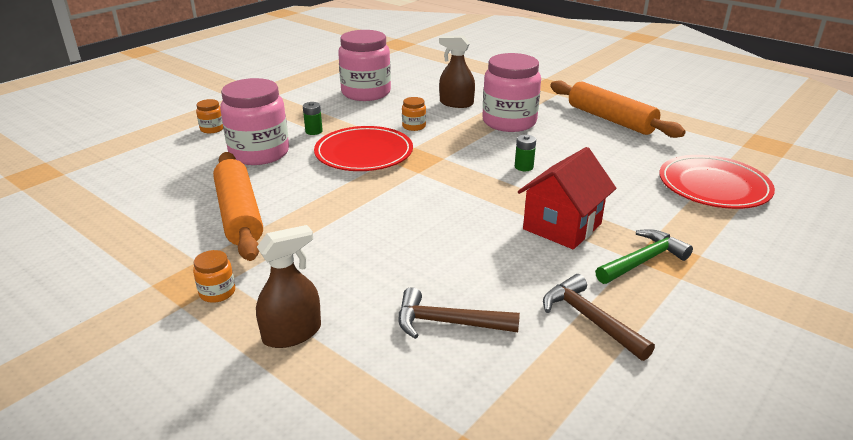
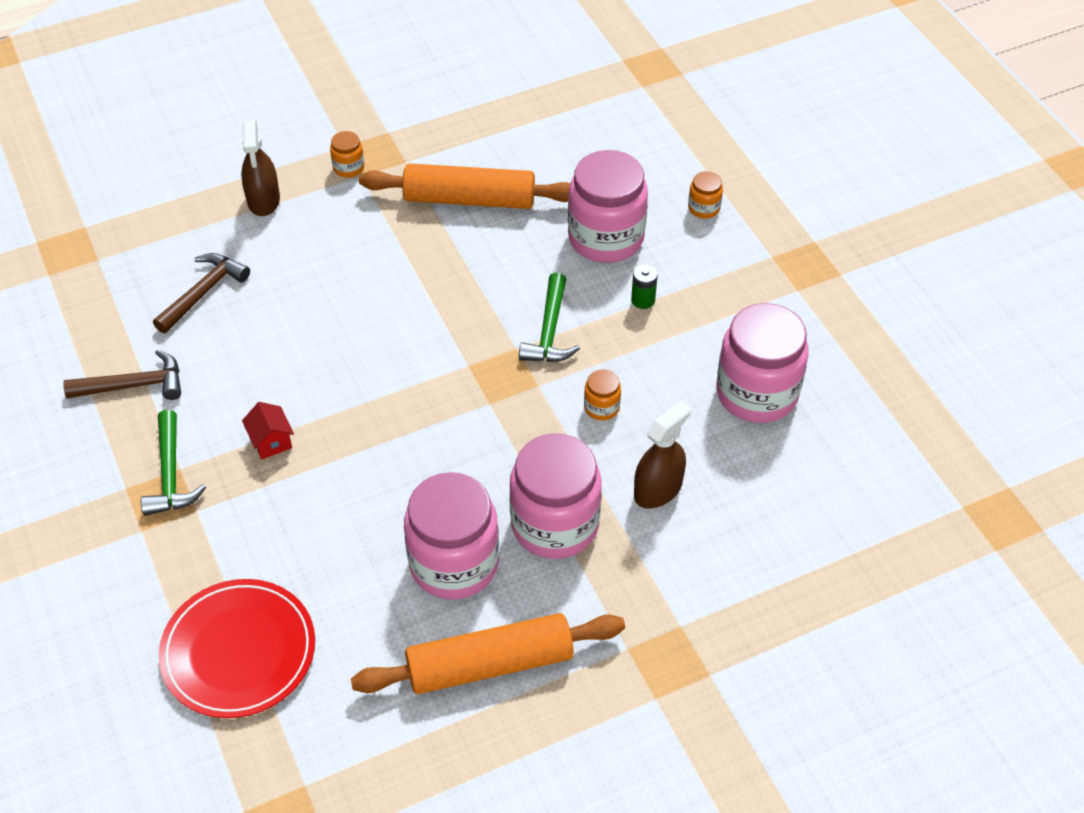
camera: 115 degrees right, 20 degrees up
(364, 153) = (549, 331): red plate -> green hammer
(524, 167) = (416, 474): green battery -> none
(562, 226) = (271, 441): red house -> red house, size x0.49
(568, 141) = (454, 563): none -> pink jar

